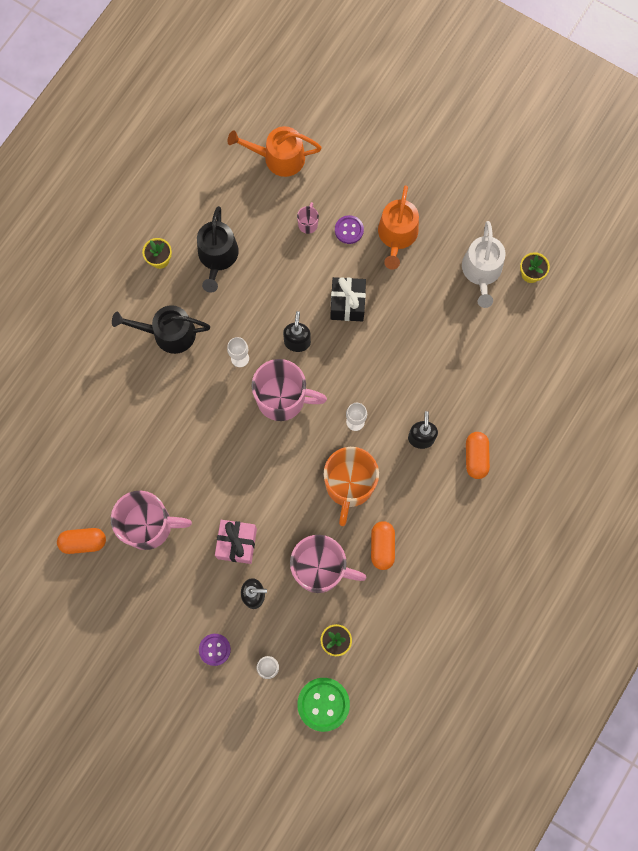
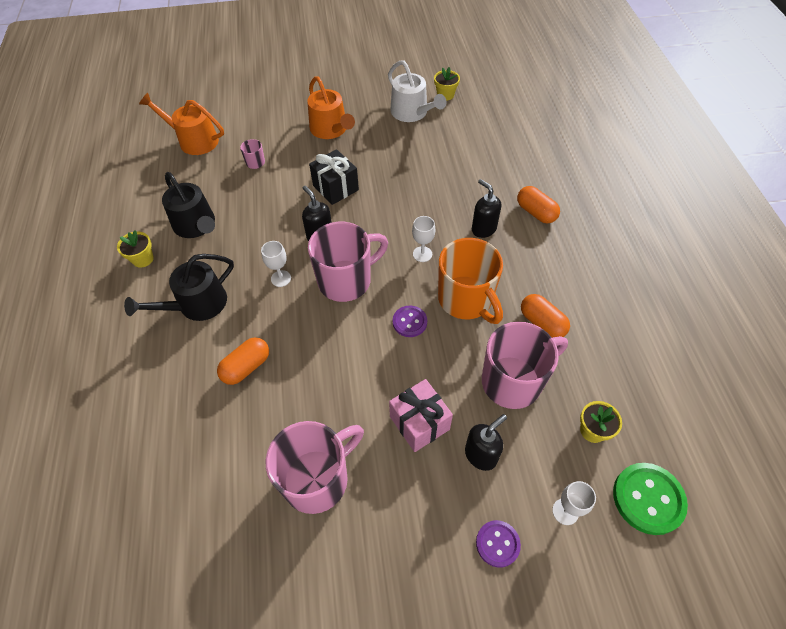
camera: 40 degrees left, 20 degrees down
(83, 542) = (258, 557): orange capsule -> orange capsule (246, 367)
(279, 158) = (194, 140): orange watering can -> orange watering can turned 60 degrees clockwise
(349, 230) = (291, 147): purple button -> purple button (409, 322)

